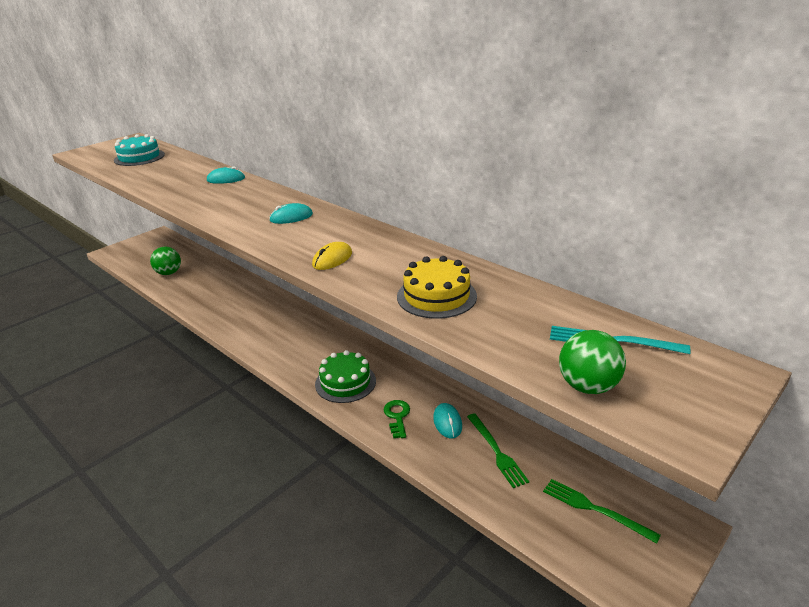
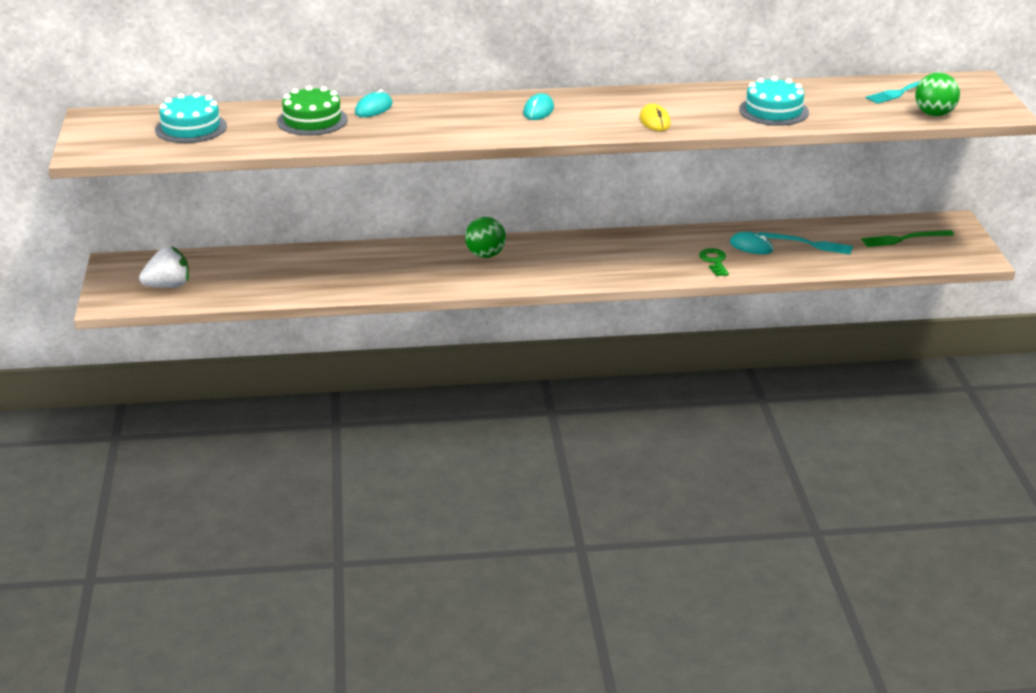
camera: 50 degrees left, 0 degrees up
(144, 256) = (168, 286): none -> white strawberry
(169, 273) = (250, 283): green ball -> green ball (485, 255)
(345, 382) = (635, 264): green cake -> green cake (312, 120)
(397, 416) = (714, 261): green key -> green key turned 45 degrees clockwise
(436, 296) = (773, 111): yellow cake -> turquoise cake
(496, 451) = (808, 244): green fork -> turquoise fork

